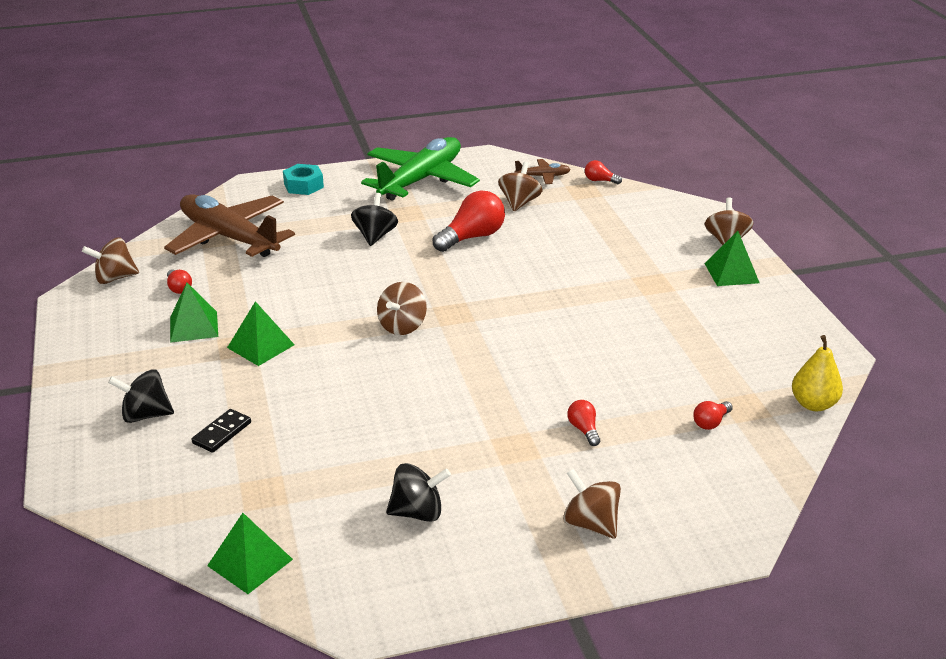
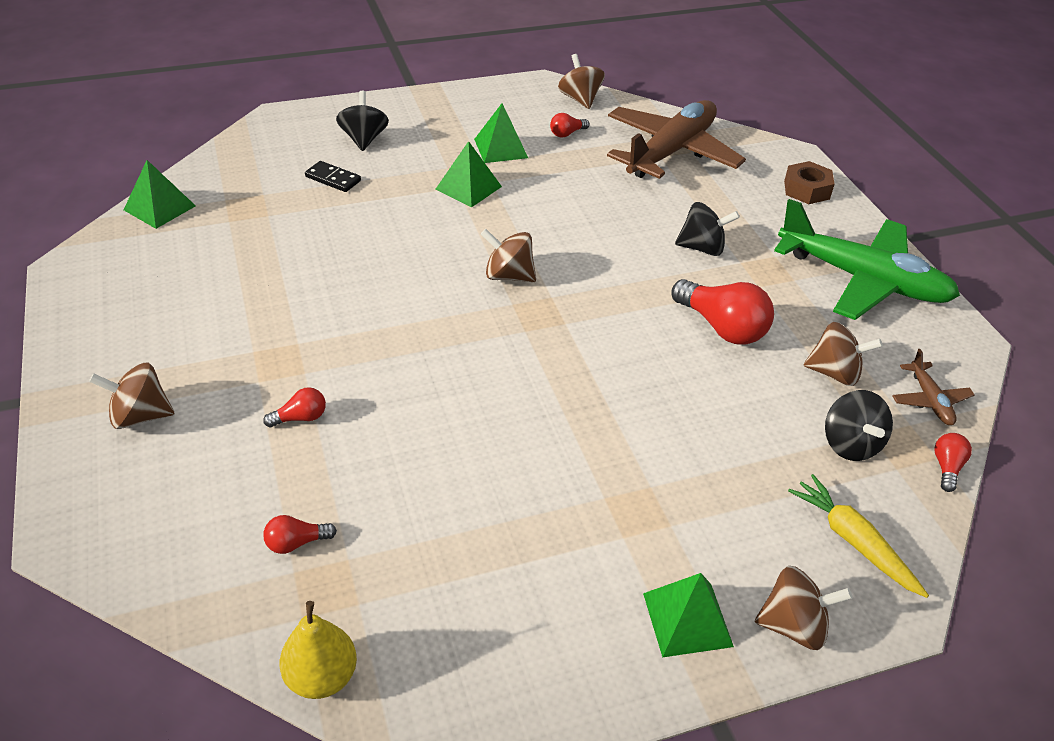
camera: 85 degrees right, 10 degrees up
(303, 185) = (806, 190): turquoise nut -> brown nut
(418, 512) = (194, 295): black spinning top -> black spinning top (850, 444)
(590, 524) = (140, 416): brown spinning top -> brown spinning top turned 135 degrees counterclockwise
(662, 216) = (853, 541): none -> yellow carrot
(711, 422) = (296, 543): red light bulb -> red light bulb turned 60 degrees counterclockwise

